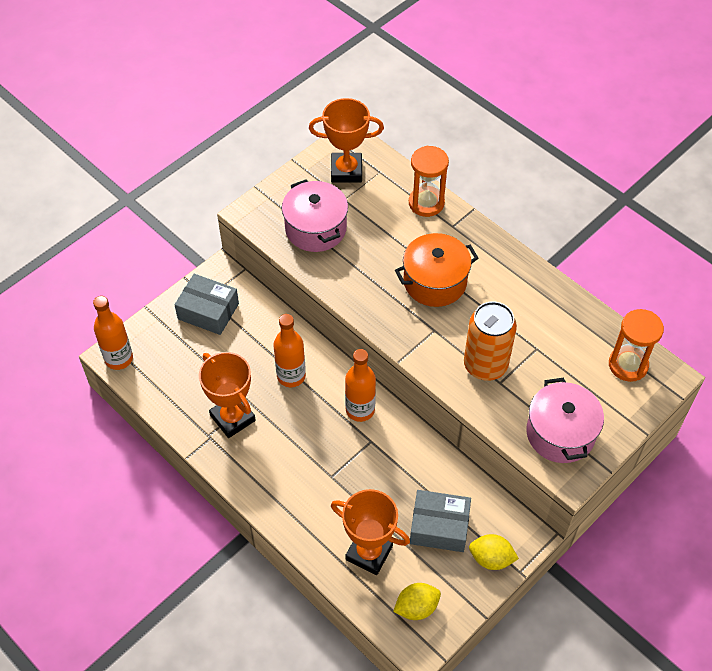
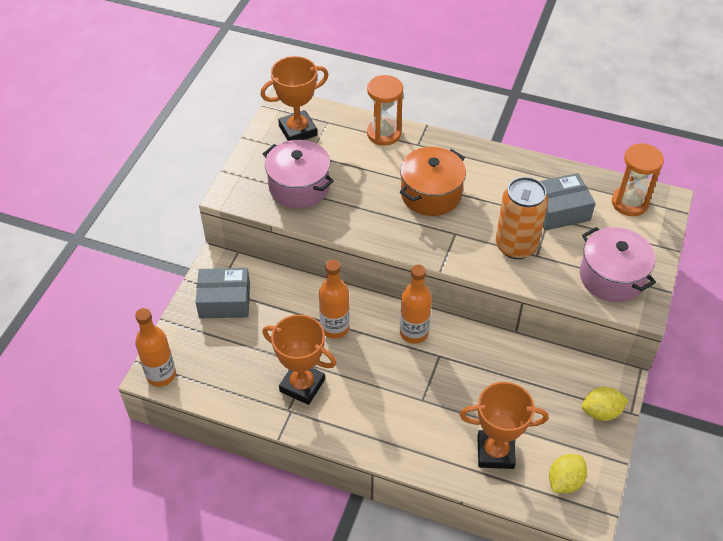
camera: 25 degrees left, 5 degrees down
(439, 527) = (541, 404): grey box -> grey box (559, 210)

